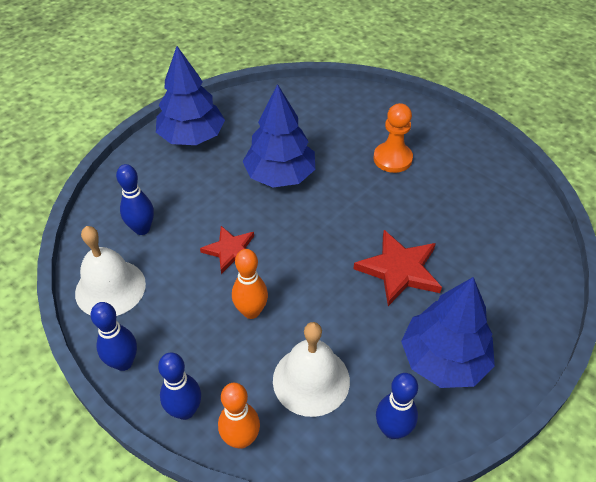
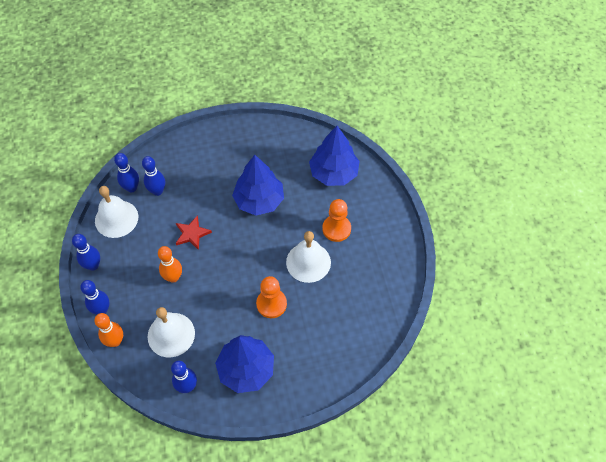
camera: 35 degrees right, 10 degrees up
(102, 243) = (131, 188): none -> blue bowling pin
(192, 137) = (231, 142): blue tree -> blue tree (333, 173)
(396, 205) = (308, 262): none -> white bell
(399, 270) = (271, 304): red star -> orange pawn

